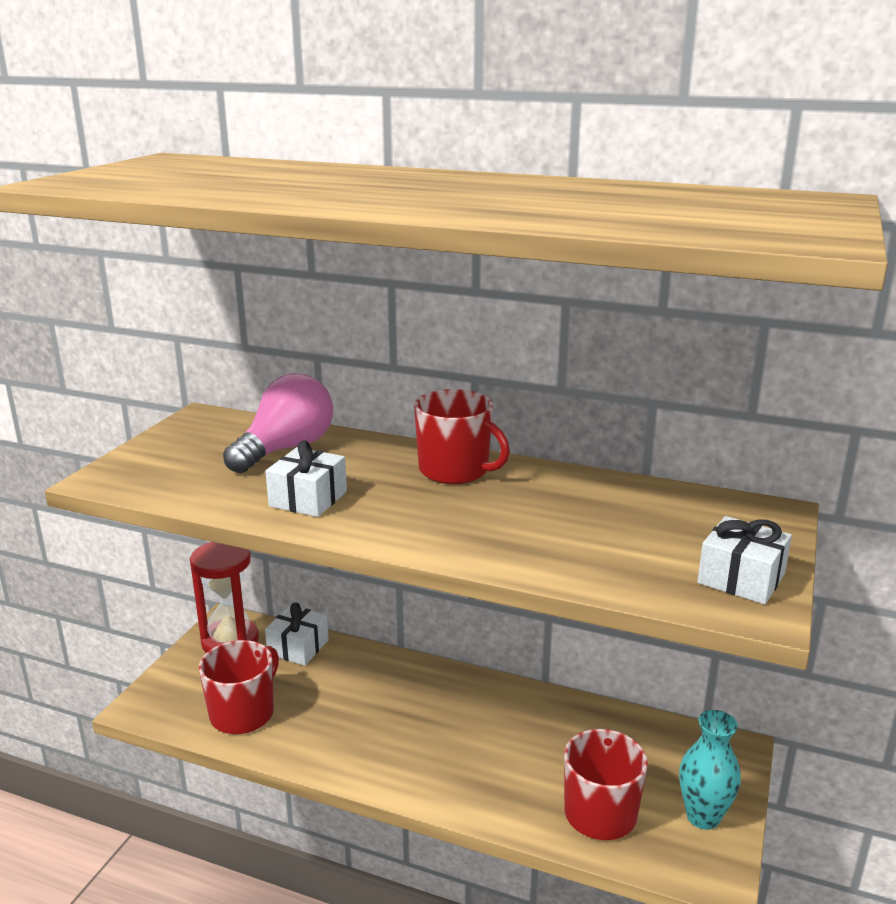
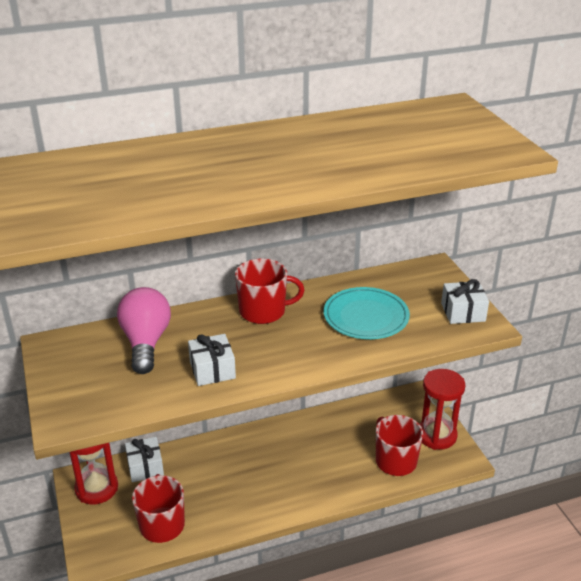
camera: 40 degrees left, 10 degrees up
(579, 525) = (366, 316): none -> turquoise plate
(703, 817) = (436, 435): turquoise vase -> red hourglass

